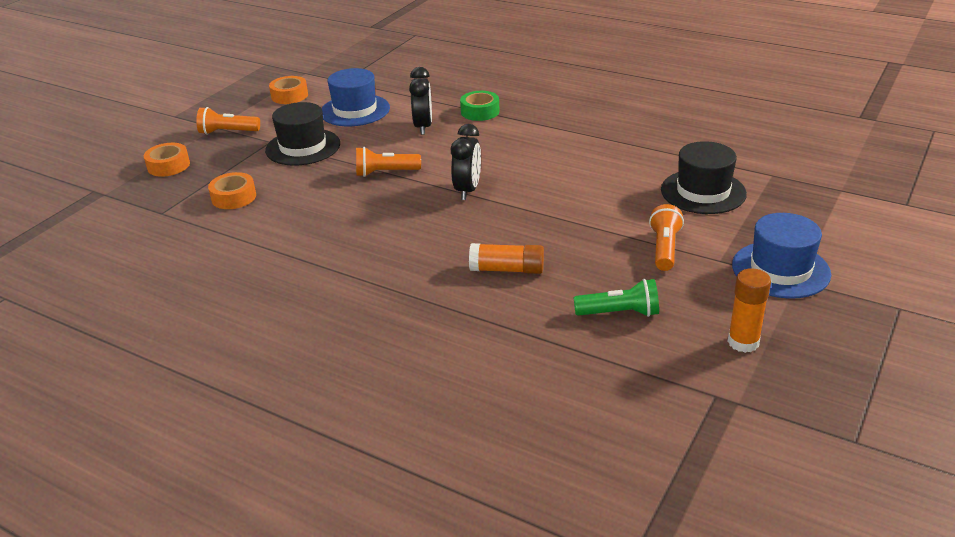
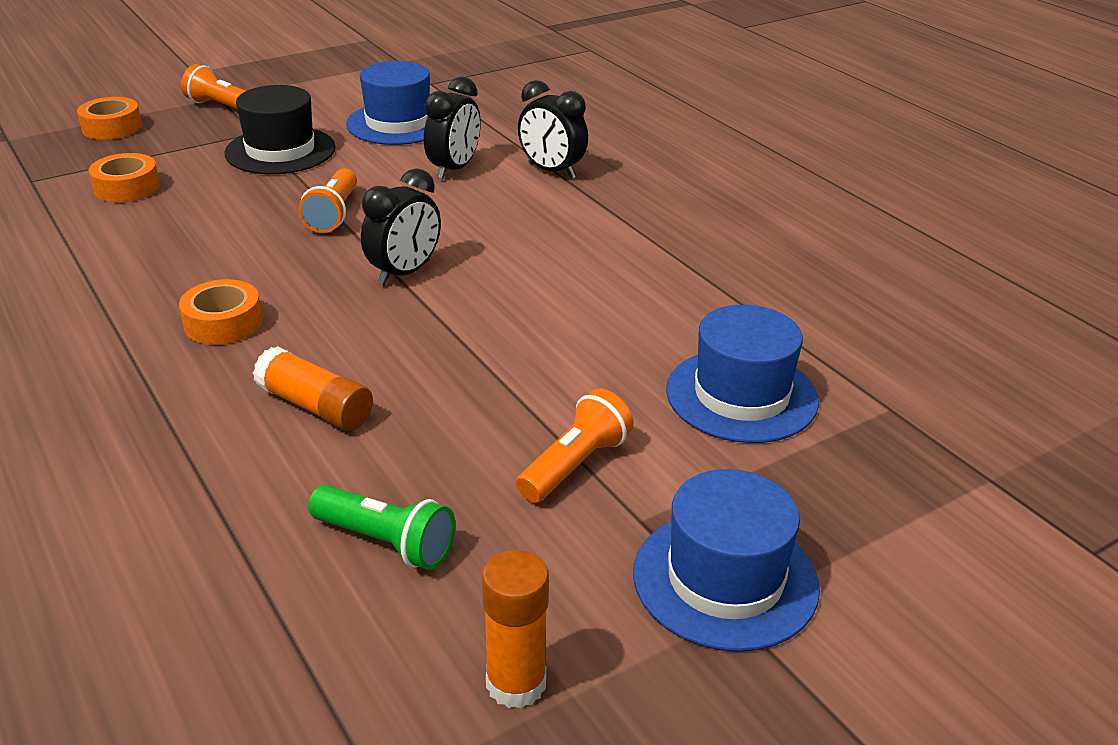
camera: 25 degrees right, 0 degrees up
(289, 96) = (346, 84): orange tape -> orange tape (223, 323)
(385, 172) = (333, 214): orange flashlight -> orange flashlight turned 105 degrees counterclockwise
(480, 112) = (552, 171): green tape -> black clock
(703, 192) = (741, 395): black hat -> blue hat

